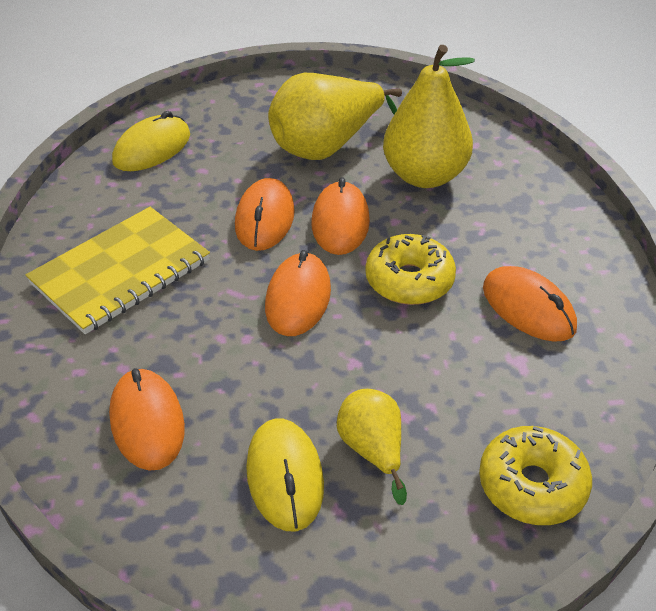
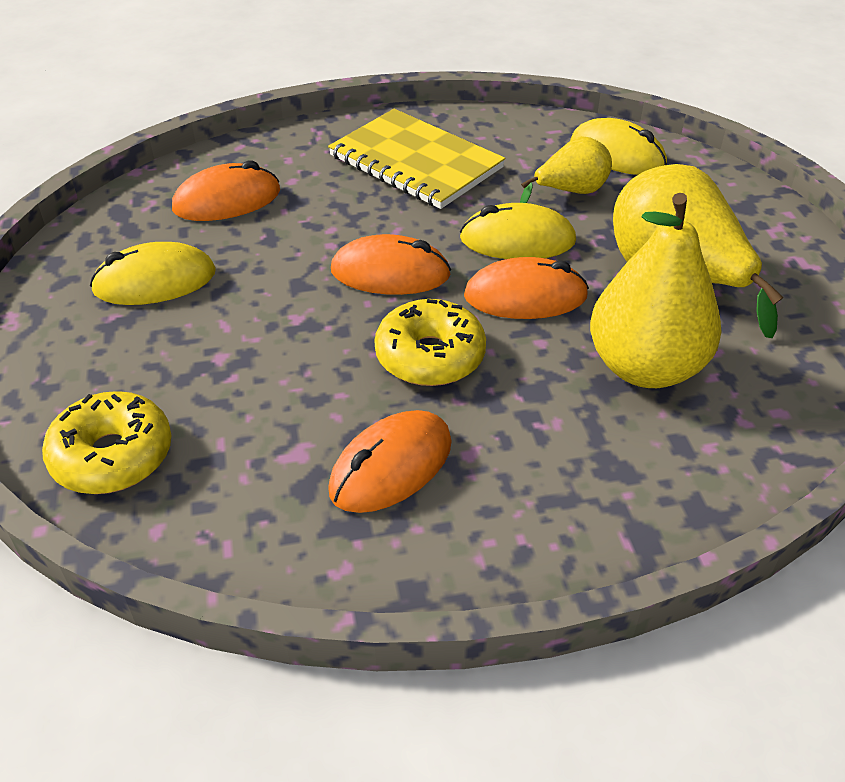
camera: 85 degrees right, 0 degrees up
(265, 219) = (517, 240): orange mouse -> yellow mouse
(372, 450) = (177, 335): yellow pear -> yellow pear (570, 192)

